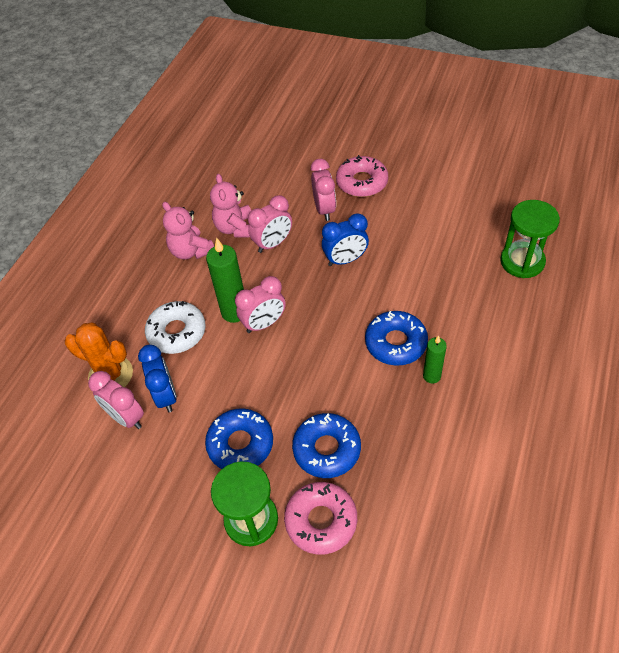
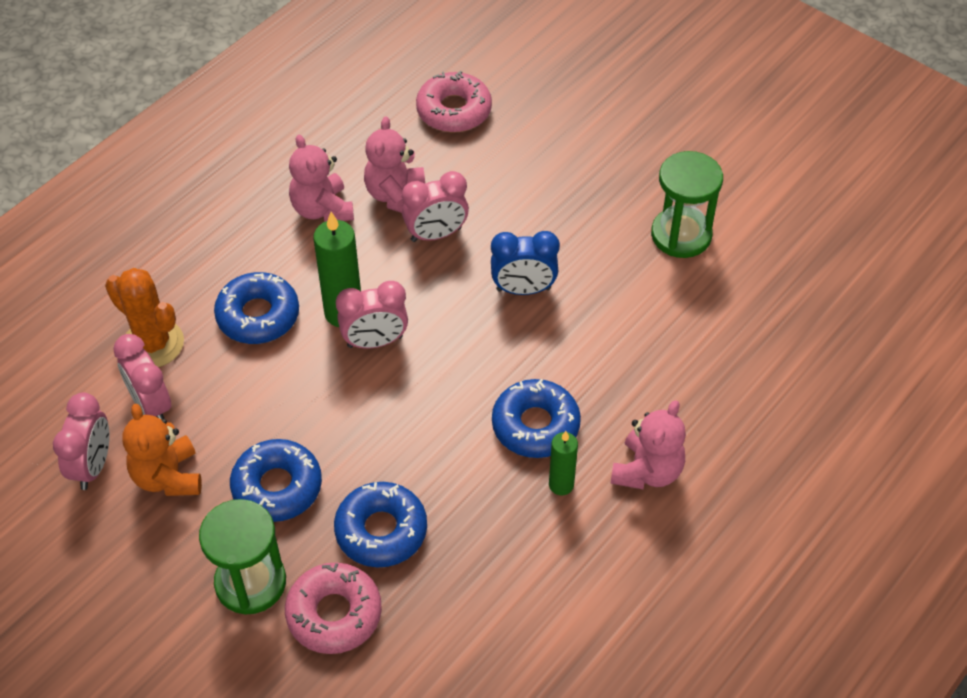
camera: 15 degrees right, 0 degrees up
(159, 464) = (168, 477): none -> orange teddy bear
(166, 395) = (210, 394): blue clock -> none
(177, 332) = (258, 315): white donut -> blue donut
(324, 209) = (529, 207): pink clock -> pink clock (92, 466)
(362, 182) = (600, 183): pink donut -> pink donut (454, 110)
(482, 348) = (647, 471): none -> pink teddy bear
(522, 261) = (767, 372): green hourglass -> green hourglass (681, 235)

